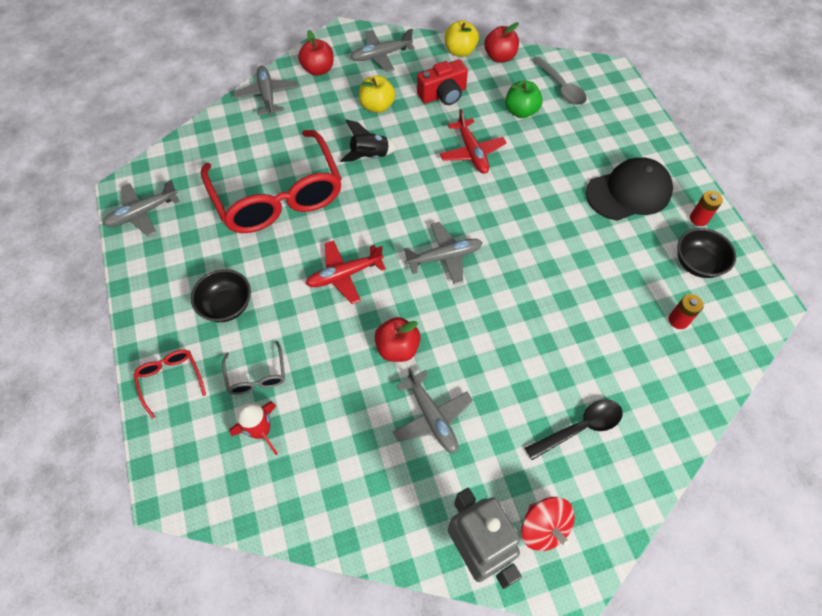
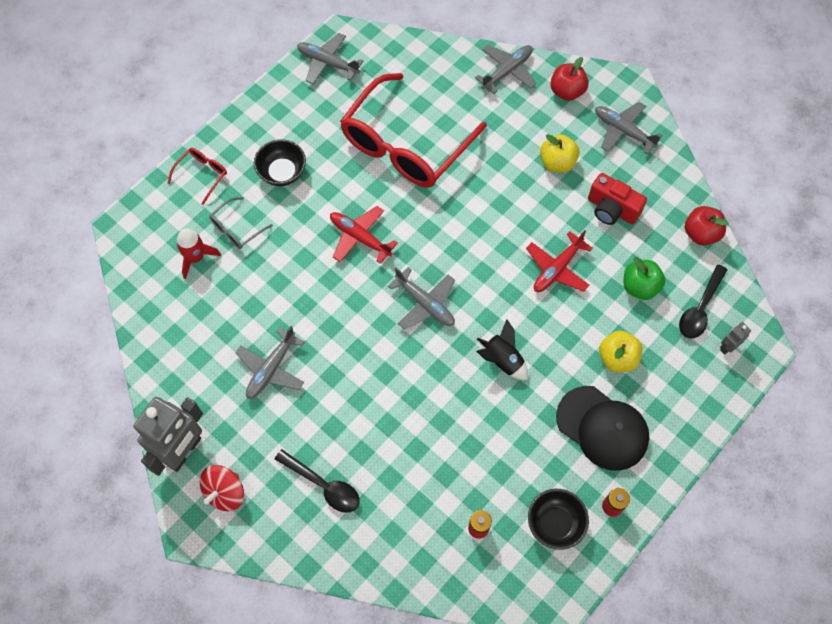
camera: 60 degrees right, 5 degrees up
(369, 156) = (495, 188): black rocket -> black rocket (502, 360)
(397, 348) = (316, 313): red apple -> none
(460, 51) = (681, 195): yellow apple -> yellow apple (617, 358)
(561, 87) = (700, 308): grey spoon -> black spoon
(601, 88) = (727, 347): none -> grey robot

